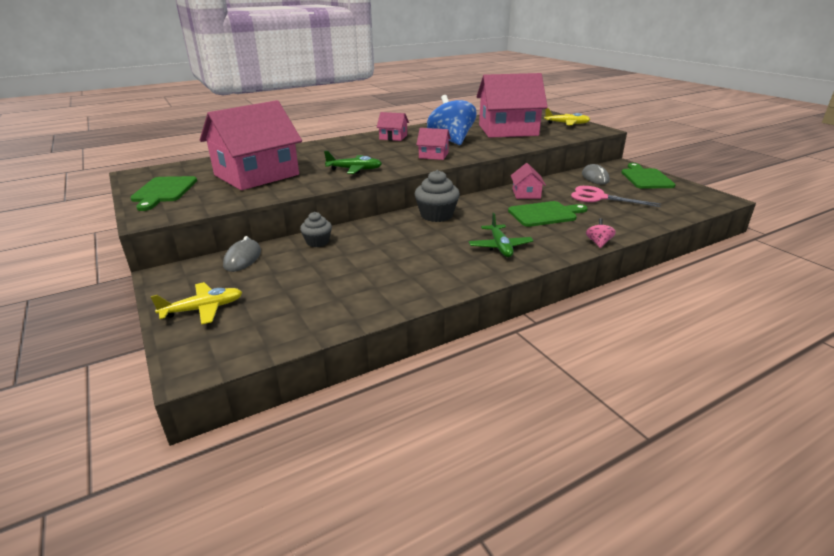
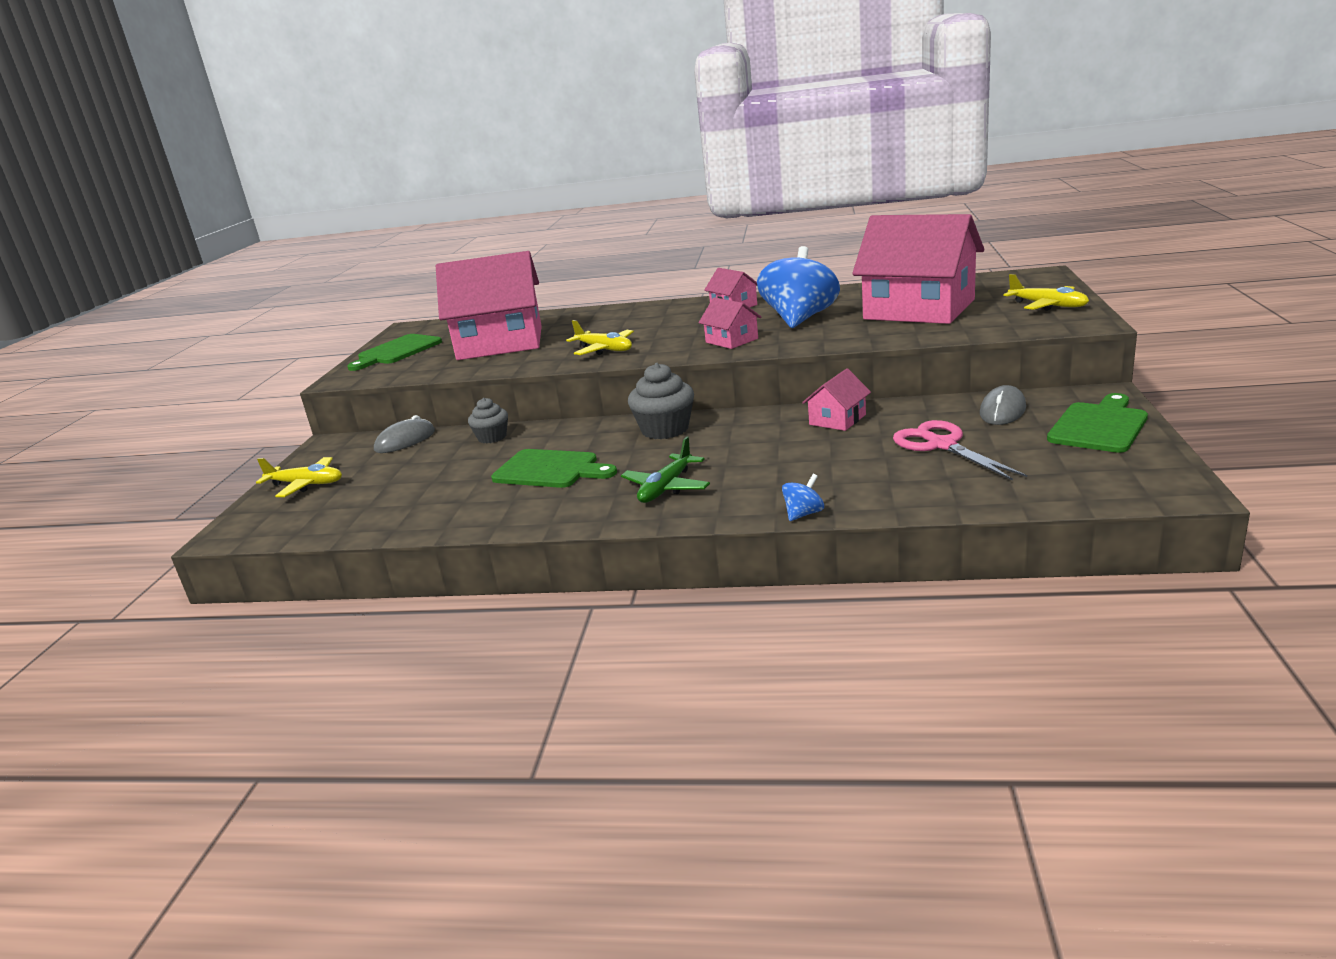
camera: 40 degrees right, 5 degrees down
(354, 169) = (604, 349): green plane -> yellow plane
(545, 214) = (807, 455): green cutting board -> green cutting board (550, 470)
(598, 243) = (803, 514): pink spinning top -> blue spinning top

